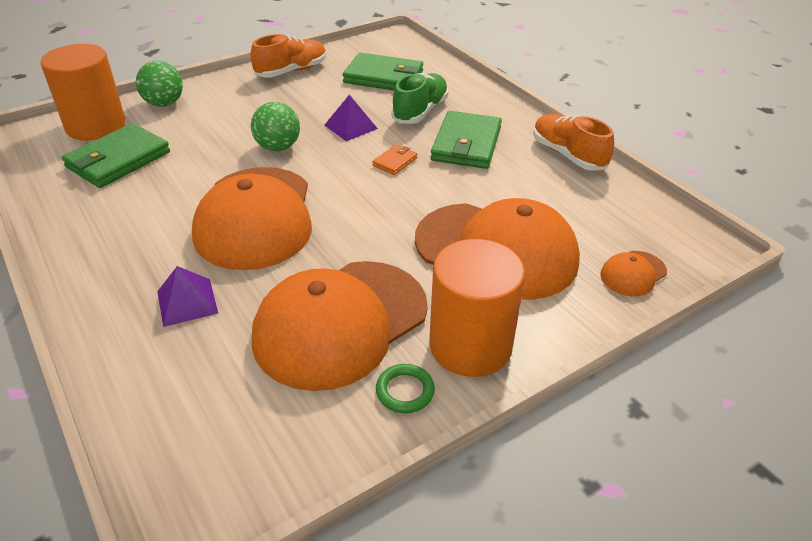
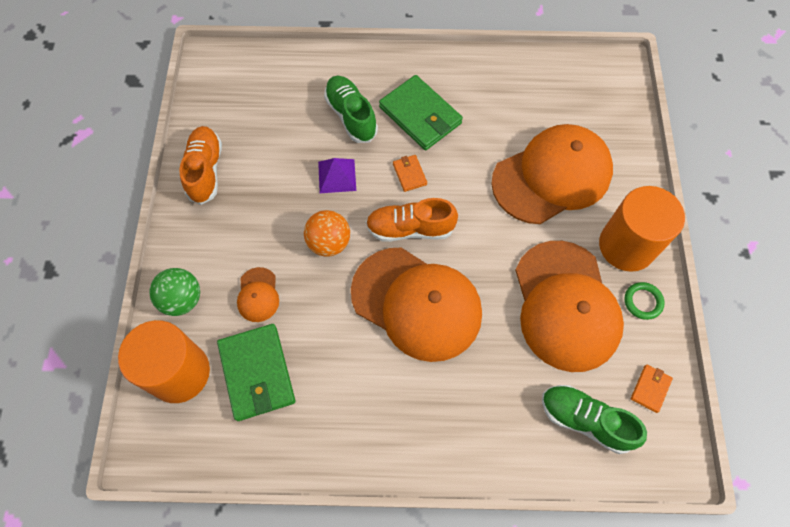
camera: 55 degrees left, 25 degrees up
(187, 302) = (487, 390): purple pyramid -> none
(197, 398) = (585, 420): none -> green shoe
(278, 147) = (329, 243): green ball -> orange ball
(283, 448) = (650, 389): none -> orange wallet
(383, 77) = (275, 109): green wallet -> none
(568, 155) = (479, 65): orange shoe -> orange shoe (410, 229)
(633, 274) = (618, 121): orange cap -> orange cap (258, 295)

